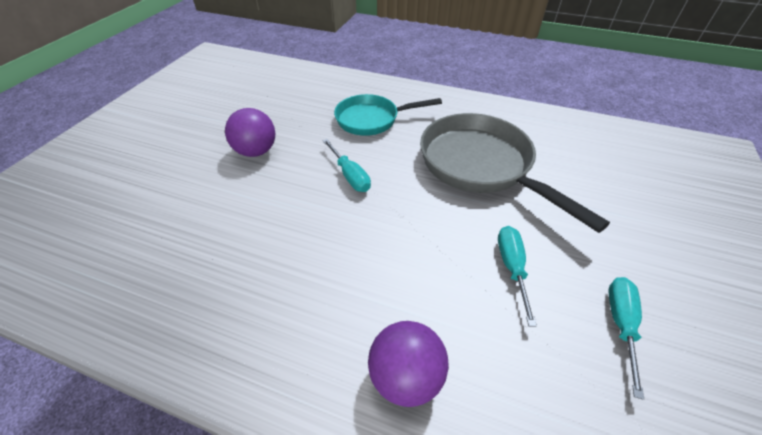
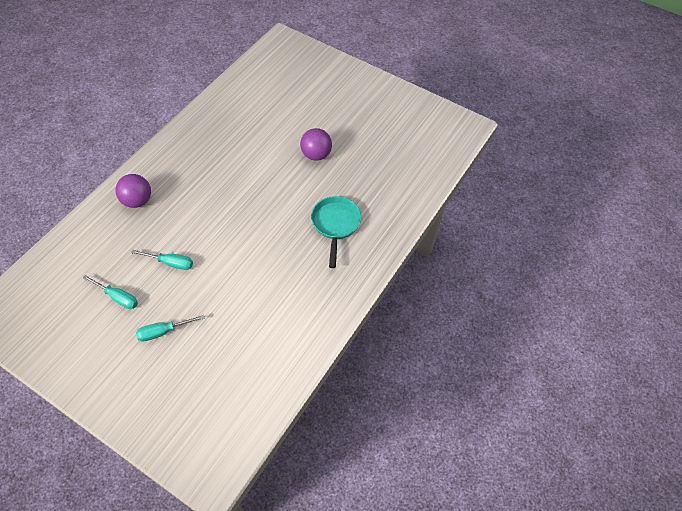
camera: 100 degrees right, 10 degrees up
(350, 175) = (274, 201): turquoise screwdriver -> turquoise screwdriver (163, 331)
(481, 166) = (258, 279): grey pan -> none

